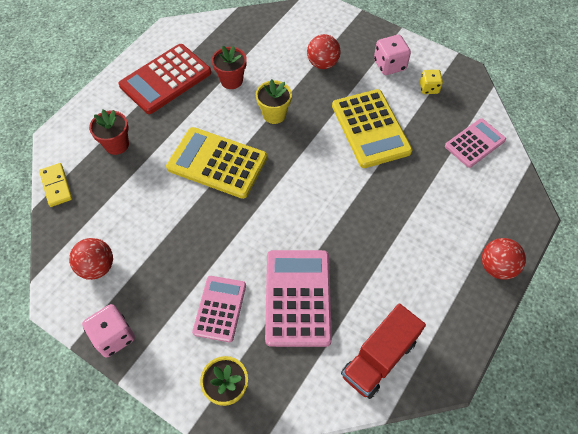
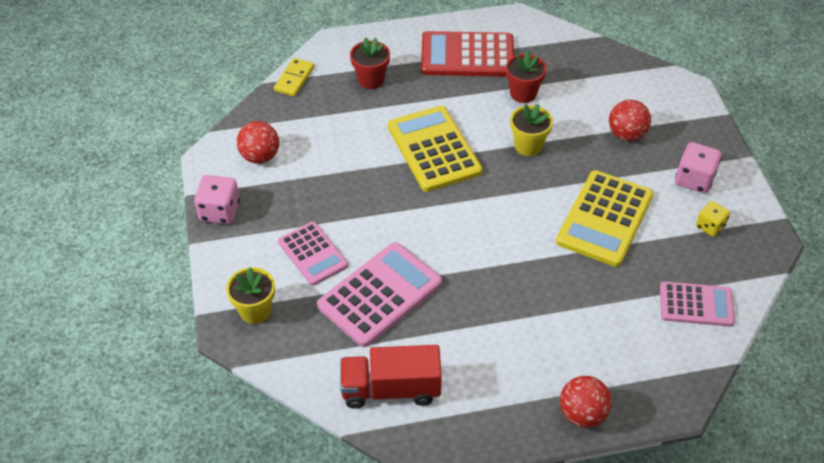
camera: 45 degrees right, 10 degrees down
(220, 308) = (312, 254): pink calculator -> pink calculator turned 90 degrees clockwise

